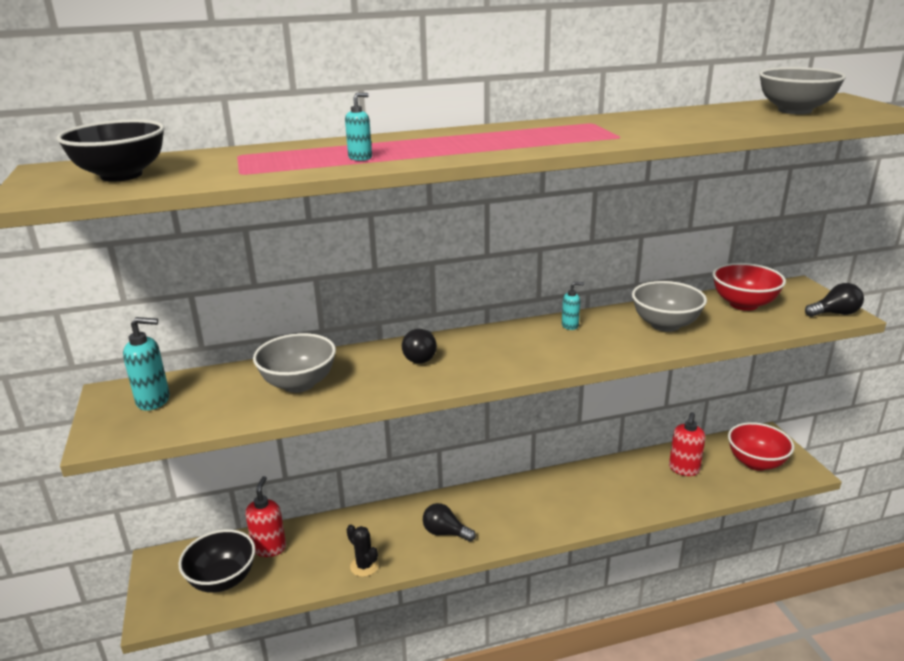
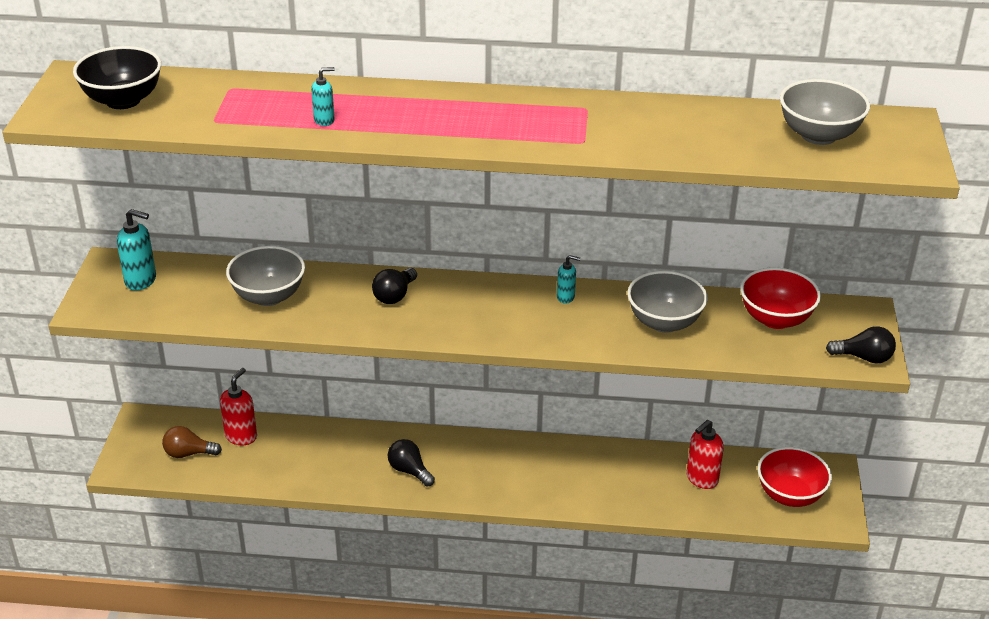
camera: 20 degrees right, 10 degrees up
(222, 579) = (188, 453): black bowl -> brown light bulb
(364, 566) = (317, 479): black cactus -> none

